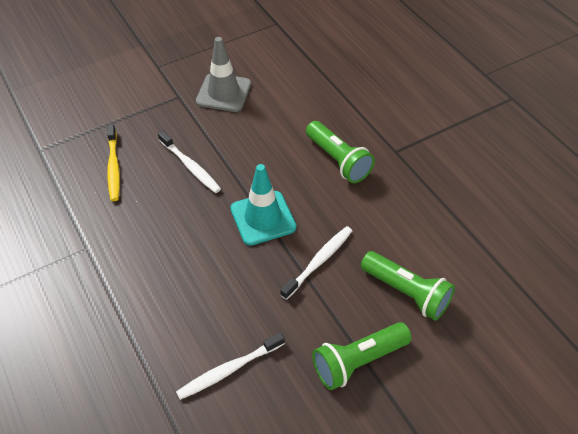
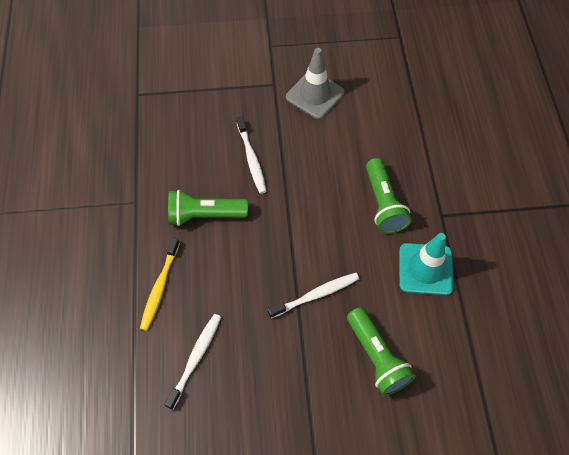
camera: 25 degrees right, 10 degrees up
(113, 167) = (188, 134): yellow toothbrush -> yellow toothbrush (160, 287)
(229, 369) = (195, 358): white toothbrush -> white toothbrush turned 120 degrees clockwise
(263, 218) = (289, 234): turquoise traffic cone -> turquoise traffic cone (425, 269)
(358, 361) = (302, 399): green flashlight -> green flashlight (205, 215)

